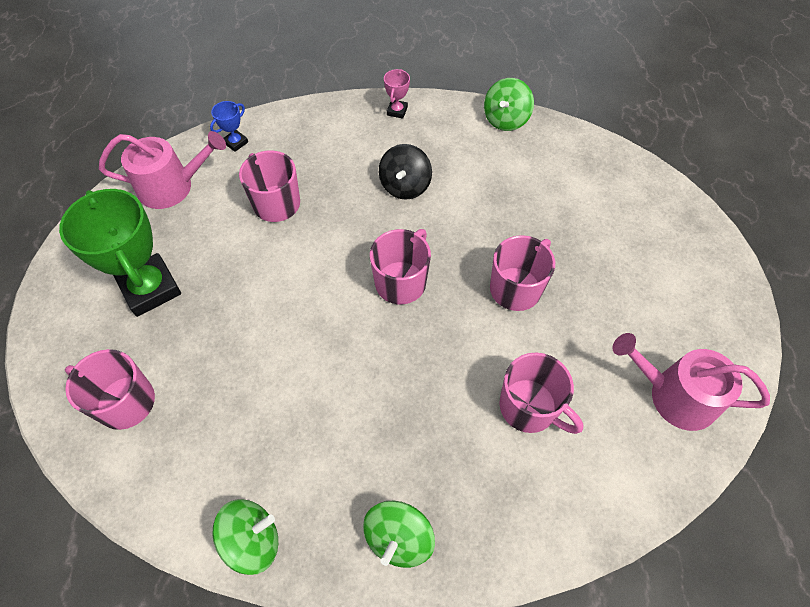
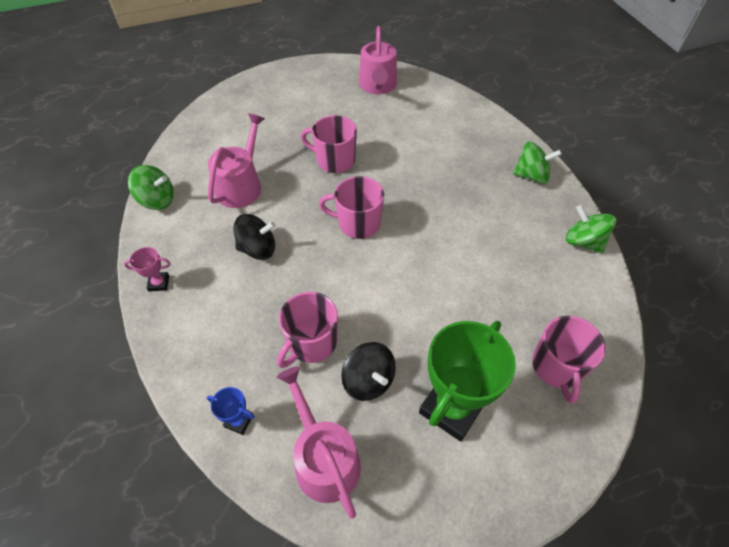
camera: 110 degrees left, 5 degrees down
(215, 234) = (368, 380): none -> black spinning top
(503, 188) = (241, 185): none -> pink watering can
(529, 407) = (419, 139): pink mug -> none

